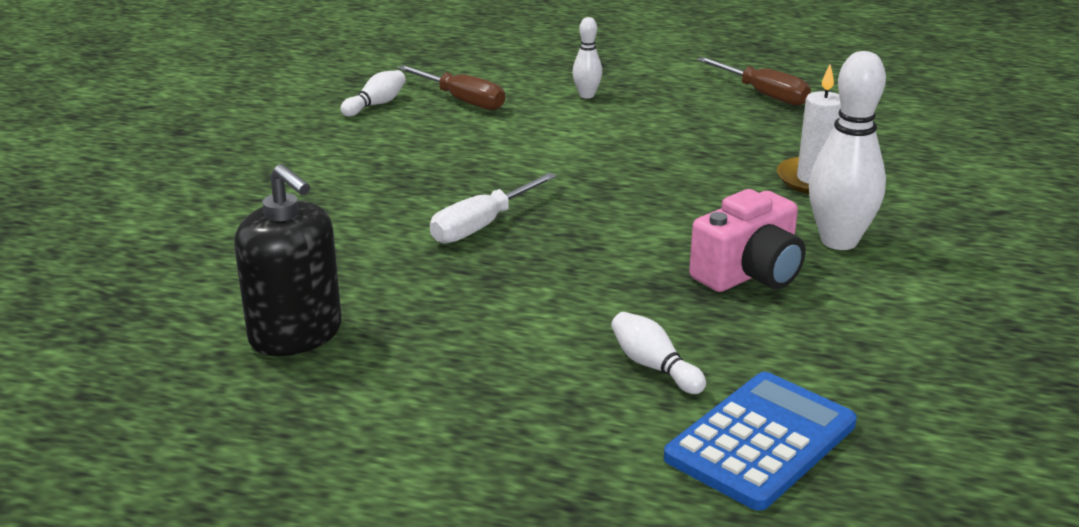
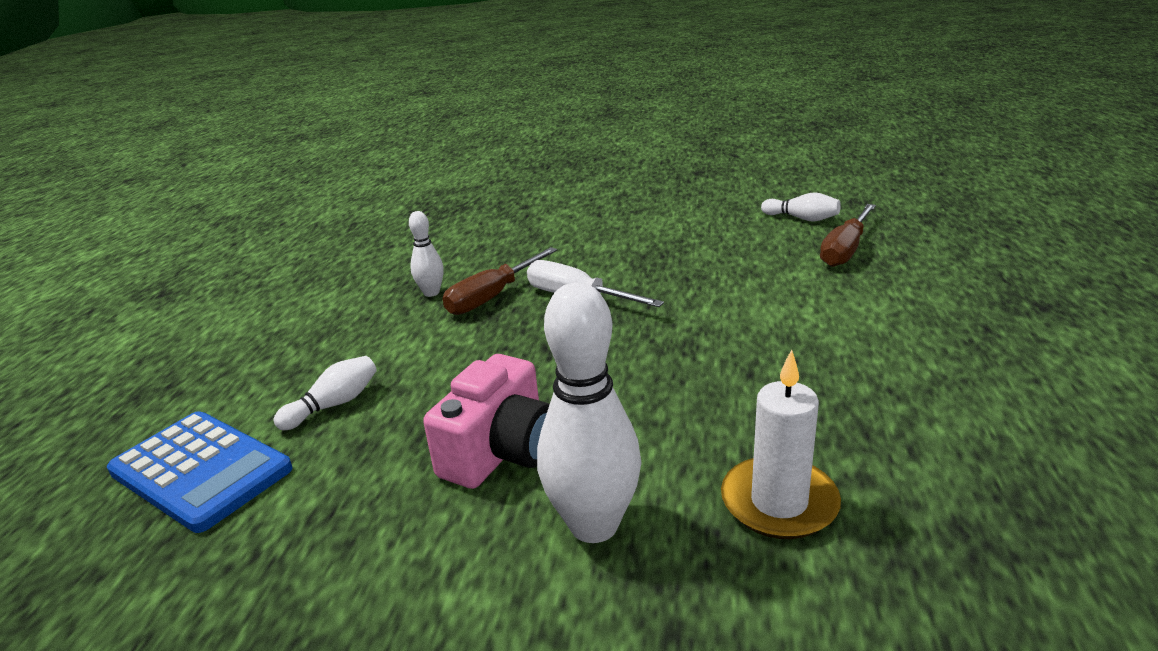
camera: 85 degrees right, 0 degrees up
(296, 334) = (408, 261): black soap dispenser -> none
(586, 95) = (925, 309): white bowling pin -> white bowling pin (431, 293)
(749, 274) = (501, 452): pink camera -> pink camera turned 105 degrees counterclockwise
(763, 94) = (1075, 444): brown screwdriver -> brown screwdriver (492, 297)

